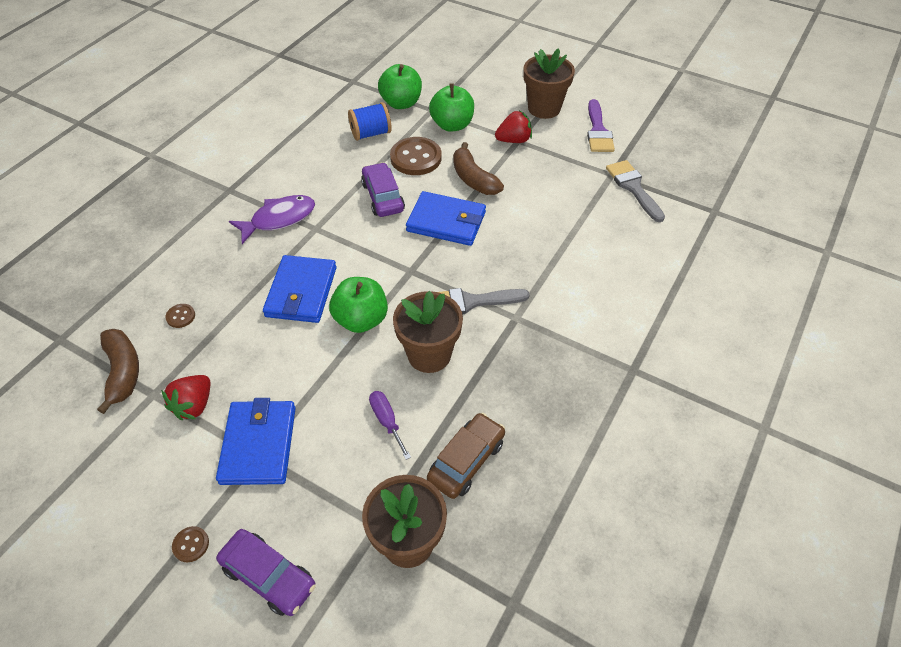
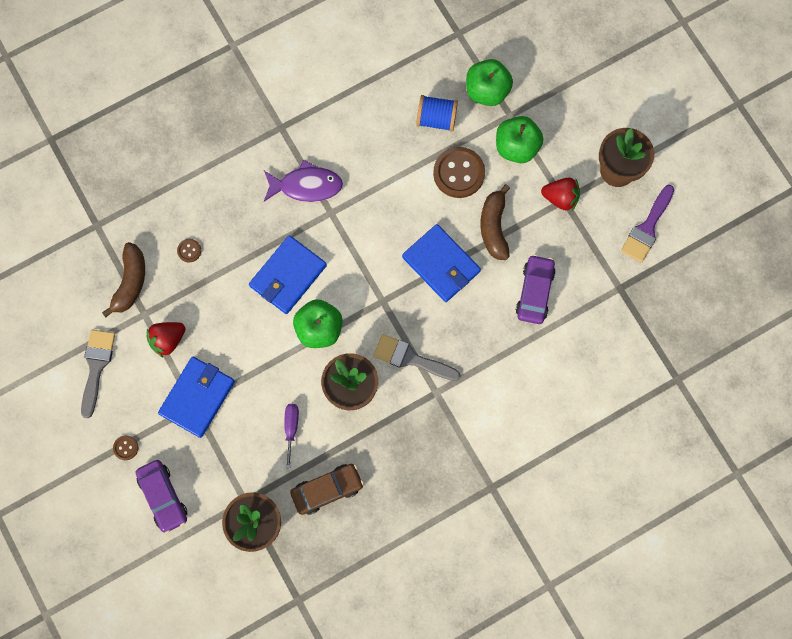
camera: 30 degrees right, 25 degrees up
(383, 197) = (404, 206): purple car -> purple car (535, 292)
(633, 188) = (627, 314): grey brush -> grey brush (96, 366)

